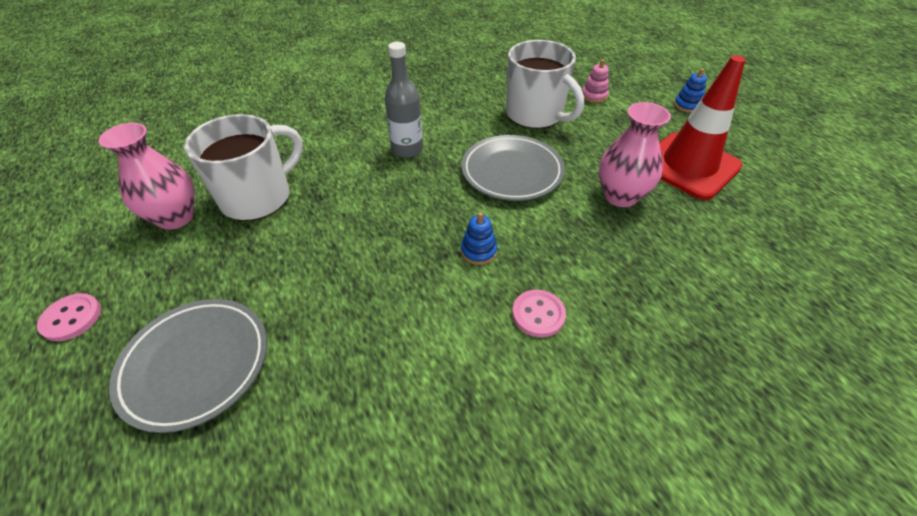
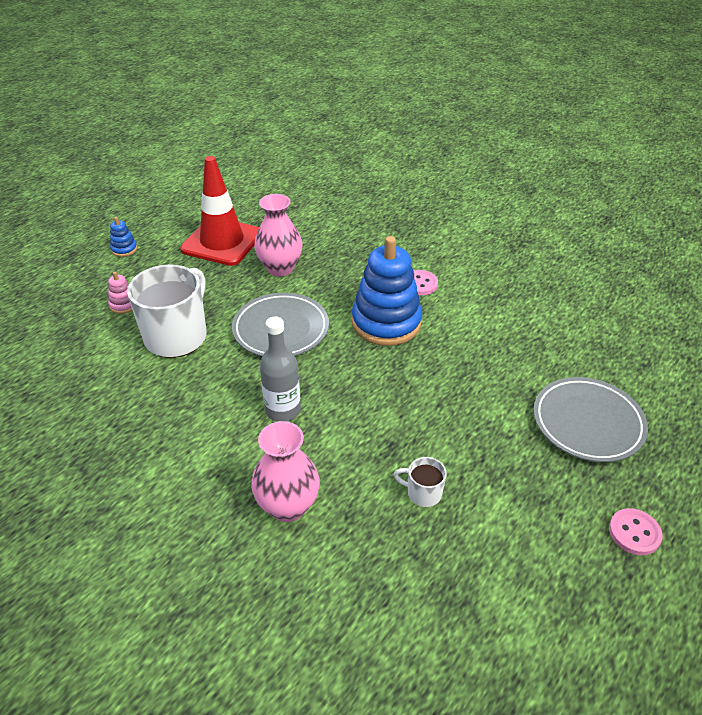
camera: 115 degrees left, 5 degrees down
(176, 217) = (494, 546): pink vase -> pink vase (288, 506)
(258, 197) = (423, 493): white mug -> white mug, size x0.44
(478, 251) = (386, 322): blue stacking toy -> blue stacking toy, size x2.41

